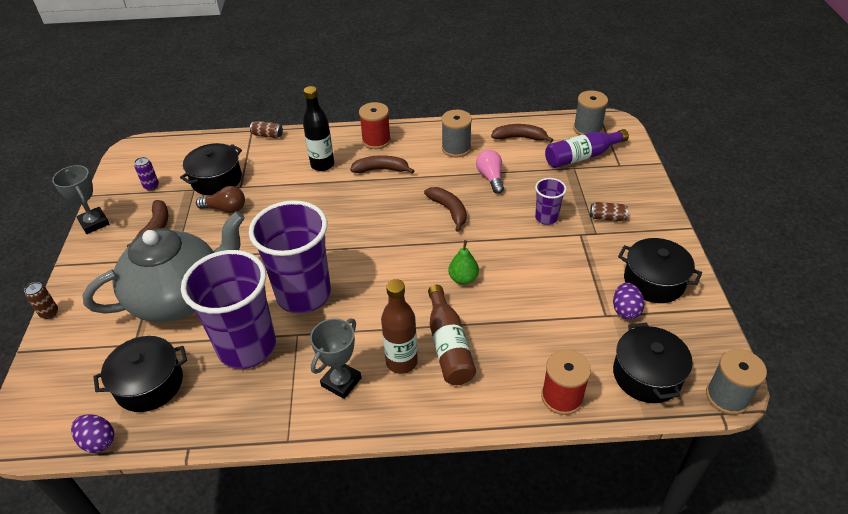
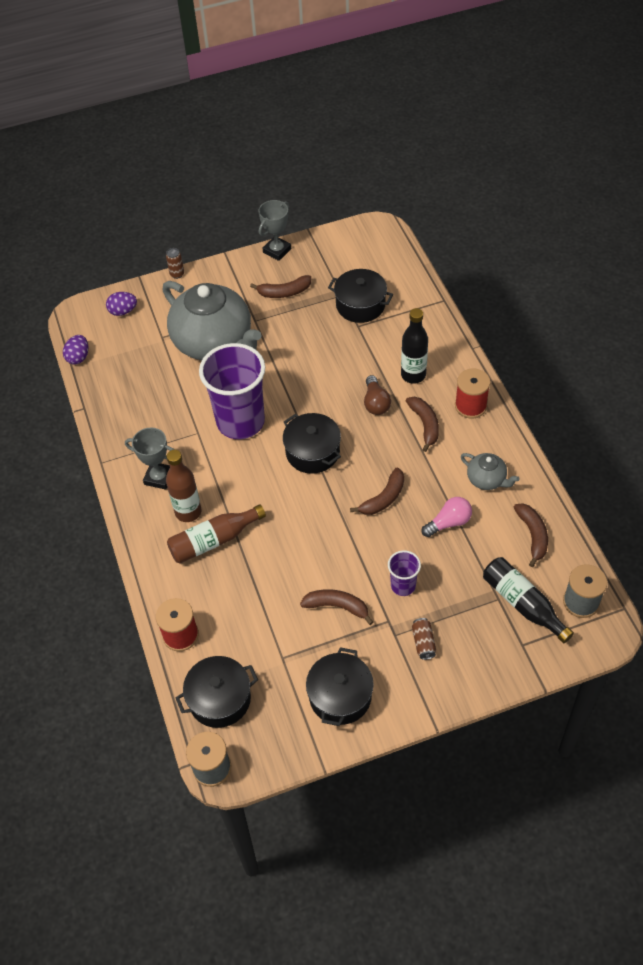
camera: 75 degrees right, 10 degrees up
(149, 384) = (129, 362): black pot -> black pot (312, 452)
(151, 186) = (335, 265): purple can -> none
(225, 209) = (324, 328): brown light bulb -> brown light bulb (376, 403)
(247, 347) = (177, 405): purple cup -> none
(267, 135) = (441, 315): brown can -> none
(456, 148) = (487, 479): grey spool -> grey teapot
(463, 279) = (294, 533): green pear -> none
(557, 264) = (337, 607): none -> brown banana
(582, 156) = (523, 604): purple bottle -> black bottle
(625, 310) = (293, 674): purple egg -> purple egg (123, 311)

